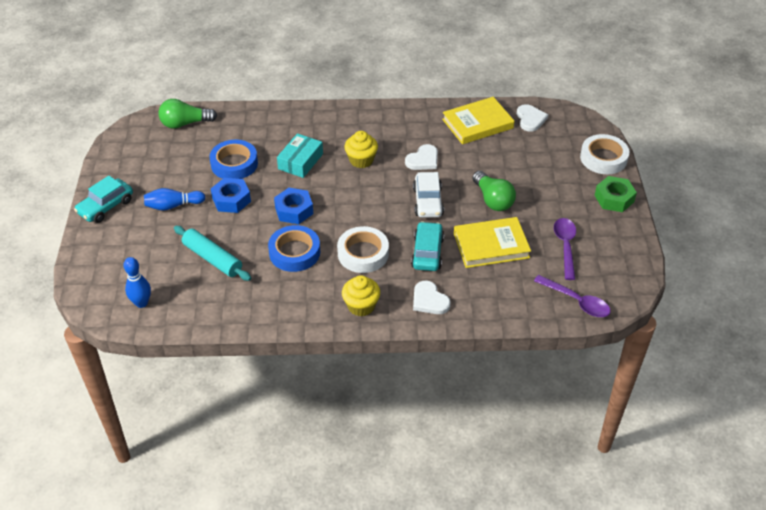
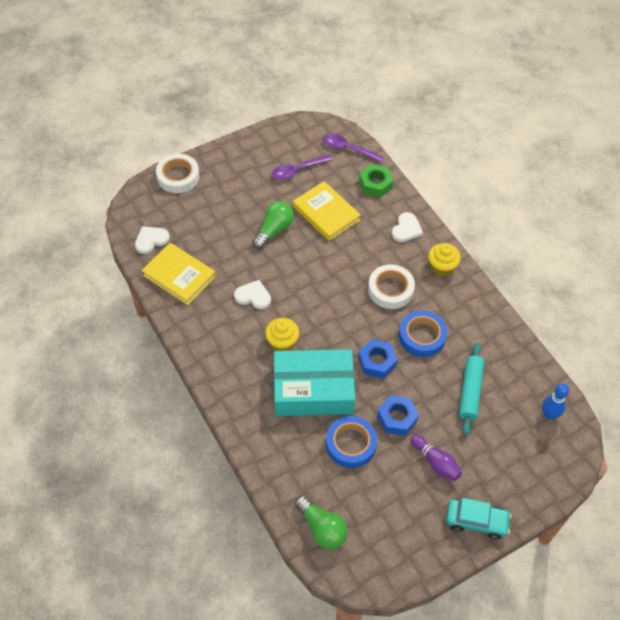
camera: 120 degrees left, 10 degrees up
(173, 206) = (435, 462): blue bowling pin -> purple bowling pin
(300, 161) = (313, 390): turquoise box -> turquoise box, size x1.84
(427, 253) = (361, 249): turquoise car -> none
(428, 202) = (304, 271): white car -> none
(577, 301) = (348, 149): purple spoon -> purple spoon turned 75 degrees counterclockwise
(614, 198) = (225, 157): green nut -> green nut (375, 184)

